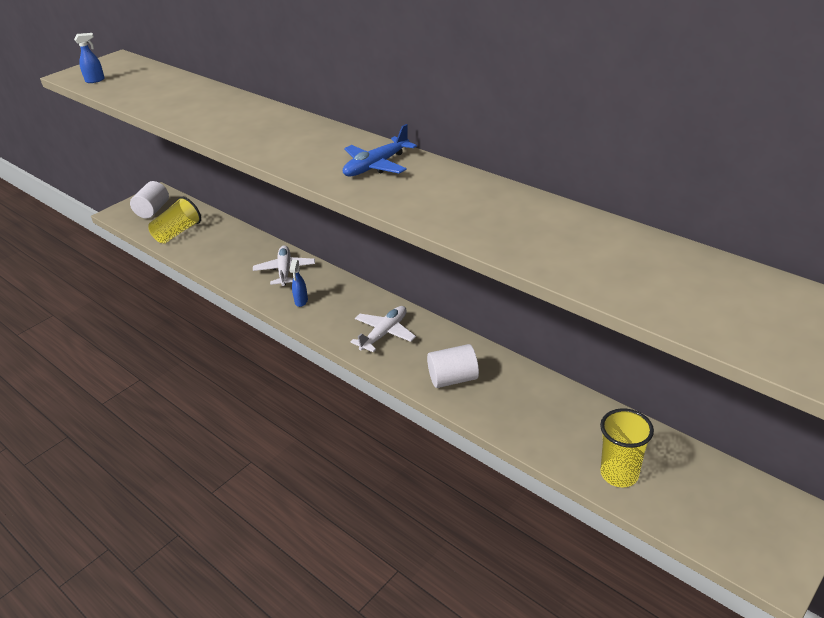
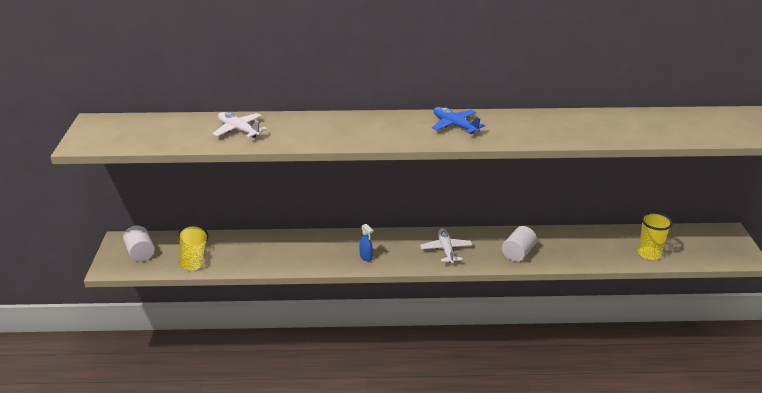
camera: 45 degrees left, 5 degrees down
(95, 80) = (117, 141): blue spray bottle -> none
(285, 270) = (323, 245): white plane -> white plane (238, 130)
(376, 166) = (454, 125): blue plane -> blue plane turned 135 degrees clockwise

